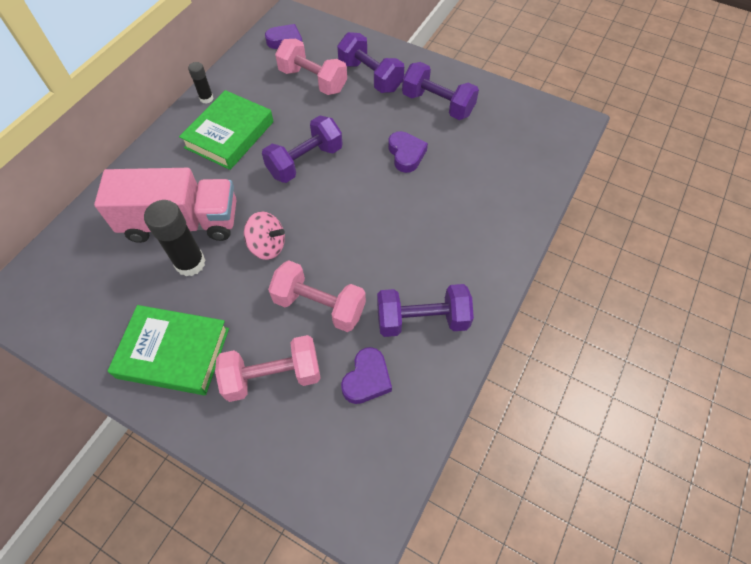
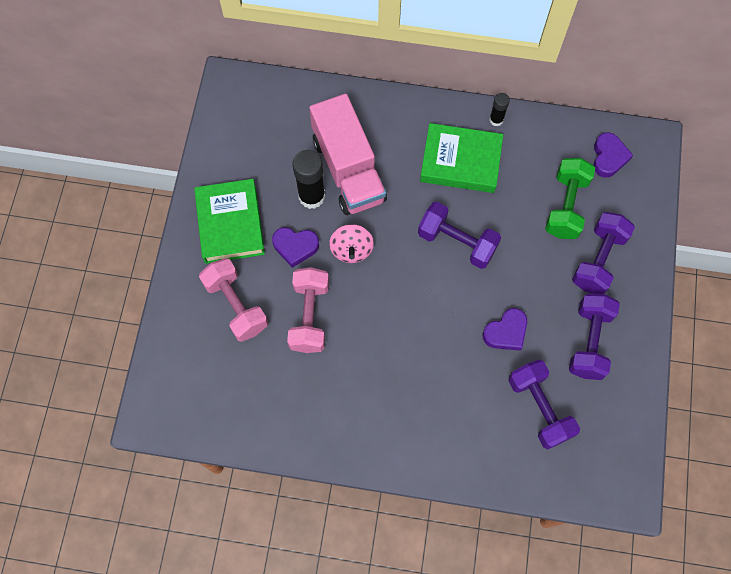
camera: 70 degrees right, 10 degrees up
(313, 80) = (566, 206): pink dumbbell -> green dumbbell
(367, 379) = (258, 378): purple heart -> purple heart (295, 247)
(422, 320) = (326, 405): purple dumbbell -> purple dumbbell (539, 408)

